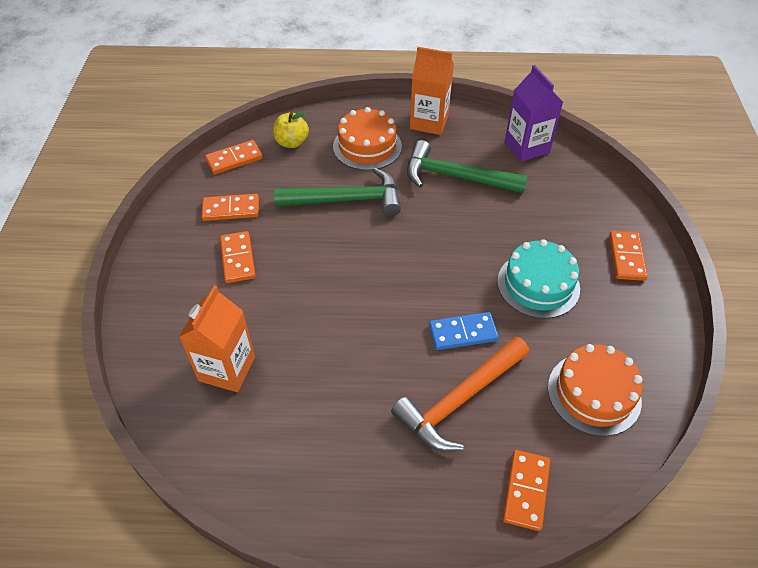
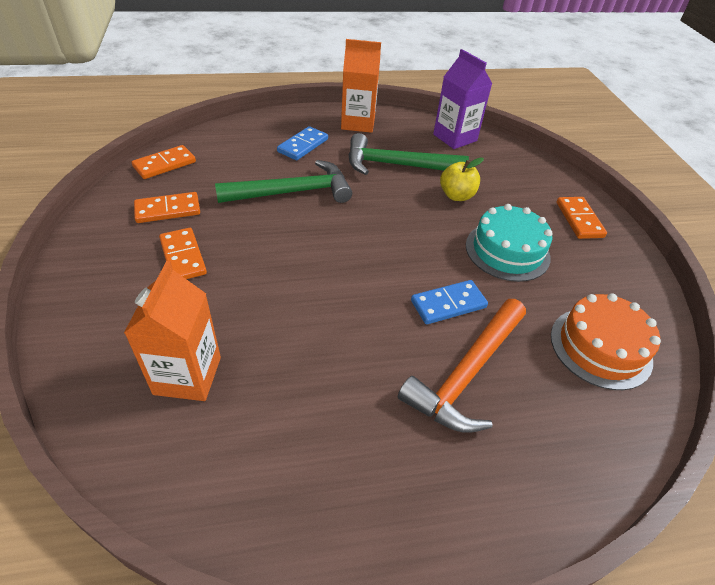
camera: 15 degrees left, 5 degrees down
(292, 142) = (224, 146): yellow apple -> yellow apple (456, 195)
(367, 146) = (303, 145): orange cake -> blue domino
(526, 491) = (572, 463): orange domino -> none

